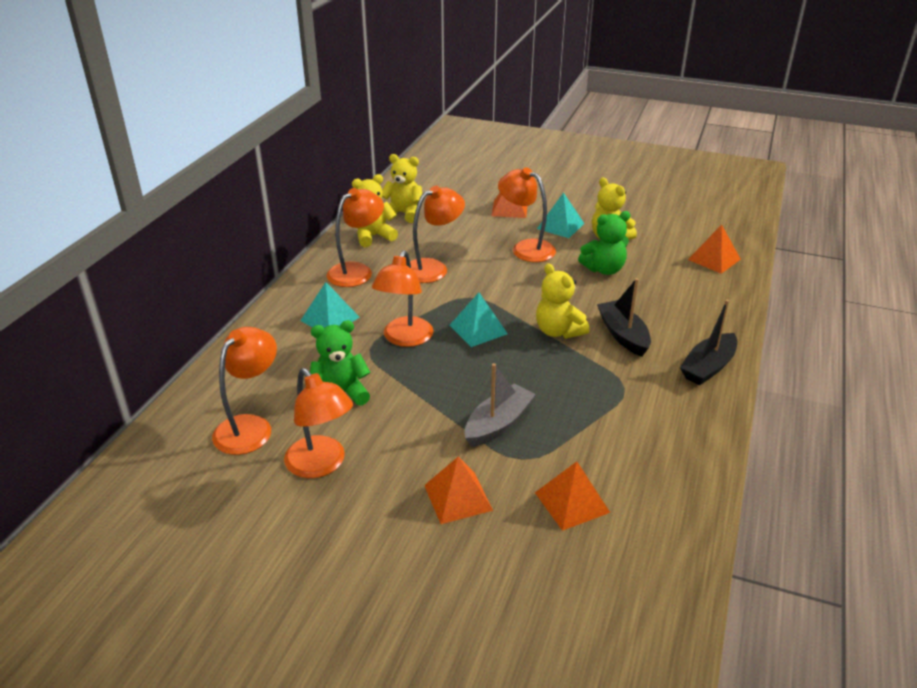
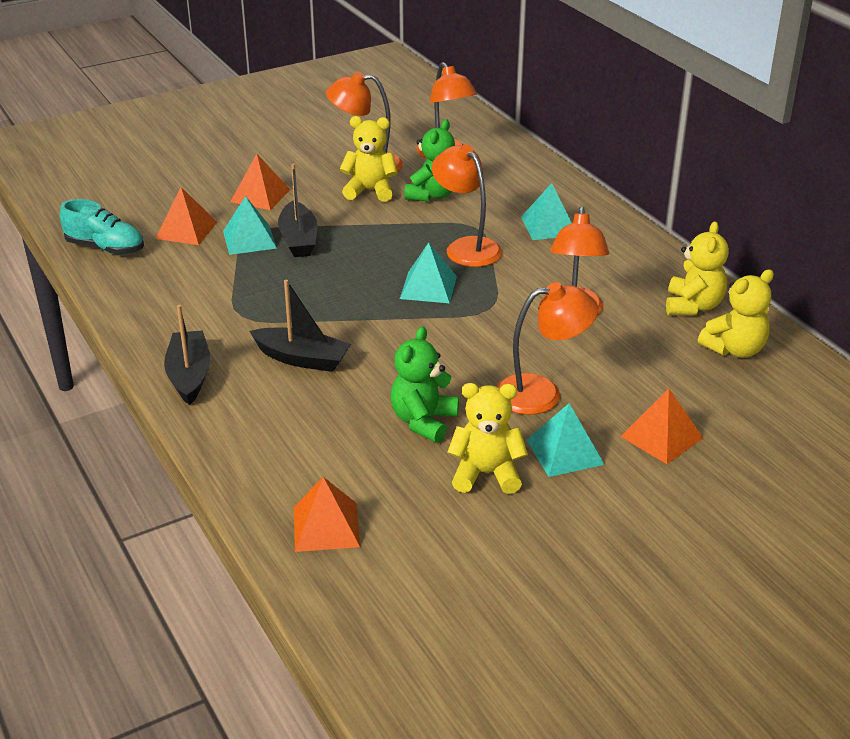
camera: 130 degrees right, 0 degrees up
(357, 271) = (622, 268): orange lamp -> none
(498, 424) = (298, 239): grey boat -> black boat
(533, 451) = (249, 239): none -> turquoise pyramid
(558, 331) = (362, 327): yellow teddy bear -> yellow teddy bear (370, 191)
(667, 534) = (105, 248): none -> turquoise shoe

